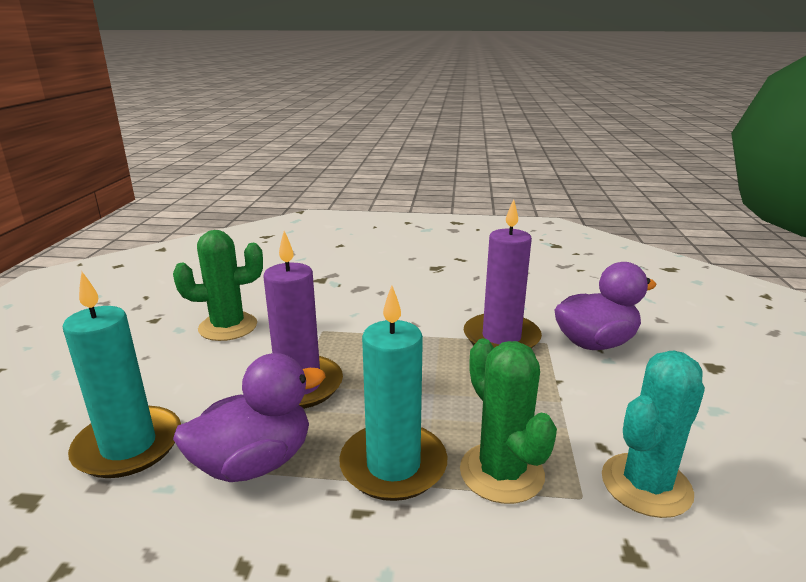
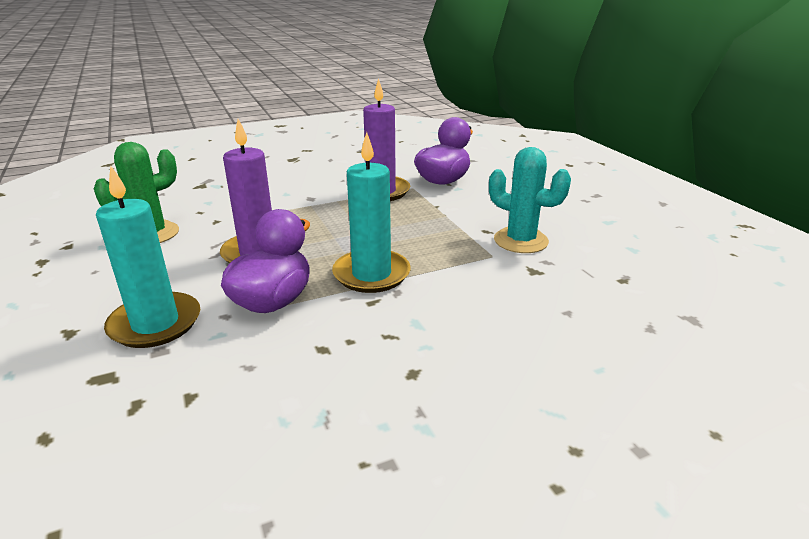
camera: 30 degrees left, 5 degrees up
(501, 473) = (440, 258): green cactus -> none
(646, 485) = (520, 241): turquoise cactus -> turquoise cactus turned 75 degrees counterclockwise

